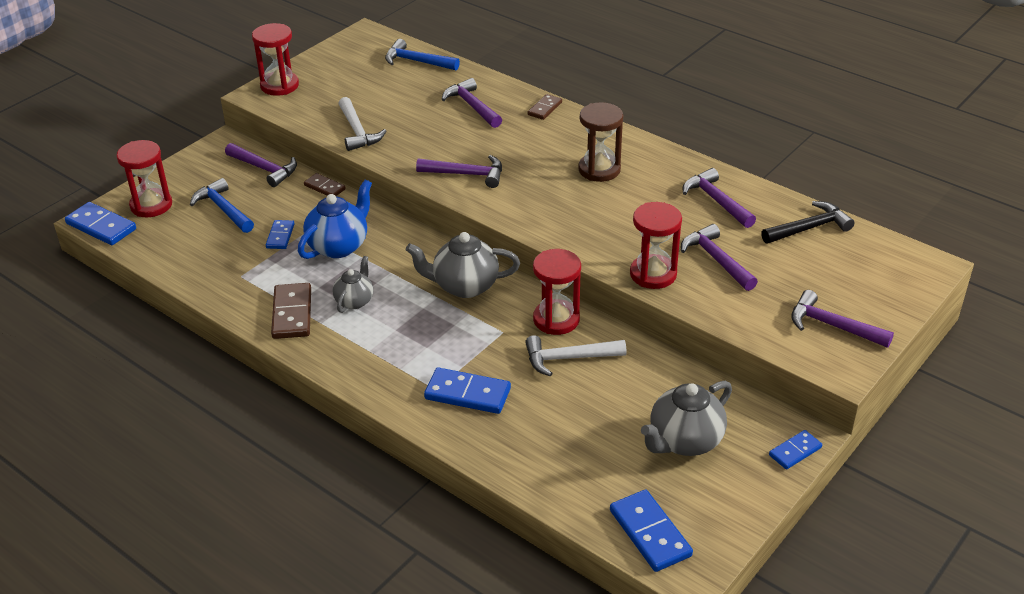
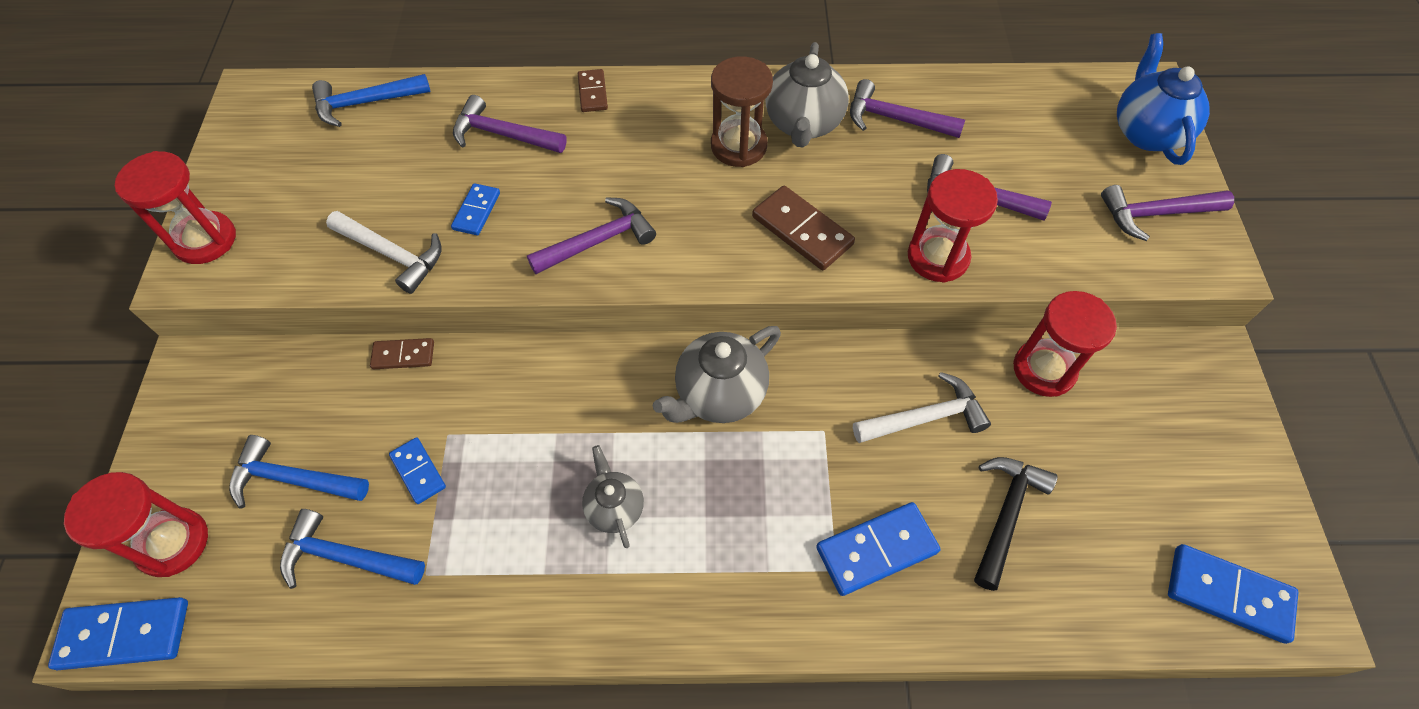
camera: 40 degrees left, 20 degrees up
(214, 250) = (346, 557): none -> blue hammer
(264, 169) = (289, 376): purple hammer -> none
(292, 313) = (555, 586): brown domino -> brown domino (802, 231)
(339, 246) = (511, 436): blue teapot -> blue teapot (1146, 132)
(556, 319) = (860, 373): red hourglass -> red hourglass (1044, 369)
(568, 358) = (925, 418): white hammer -> white hammer turned 150 degrees counterclockwise
(684, 441) = (1134, 445): grey teapot -> grey teapot (803, 124)
(795, 451) = (1229, 382): blue domino -> blue domino (477, 211)
(809, 228) = (1011, 103): black hammer -> black hammer (1006, 515)

